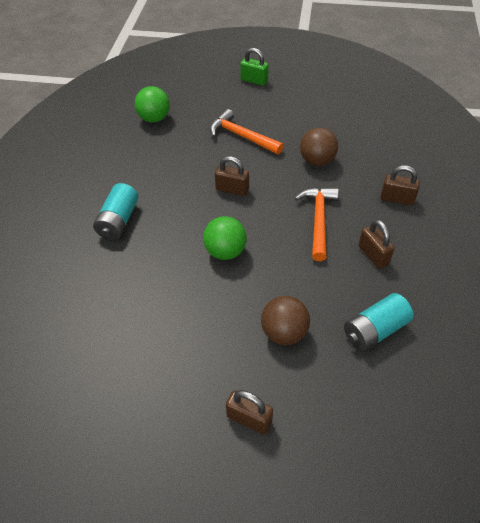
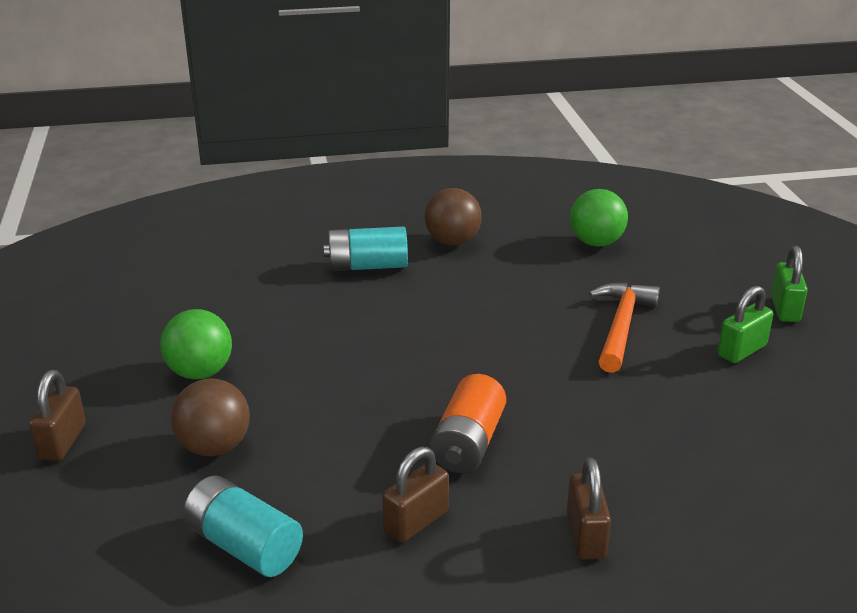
camera: 70 degrees right, 20 degrees down
(225, 251) = (351, 363): green ball -> green ball (200, 372)
(232, 189) = (486, 342): brown padlock -> none
(281, 106) = (741, 351): none -> green padlock
(317, 161) = (621, 417): brown ball -> brown ball (452, 241)
(318, 220) = (468, 443): orange hammer -> orange battery

